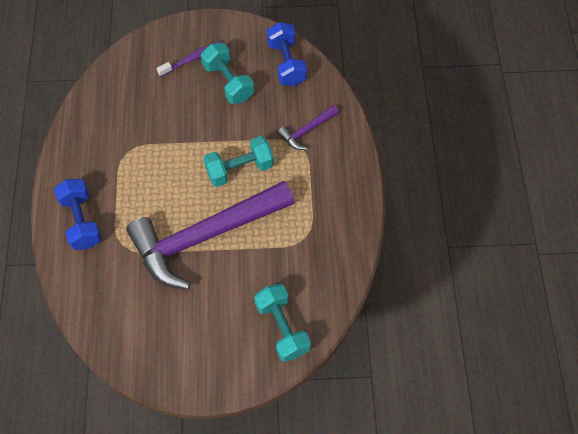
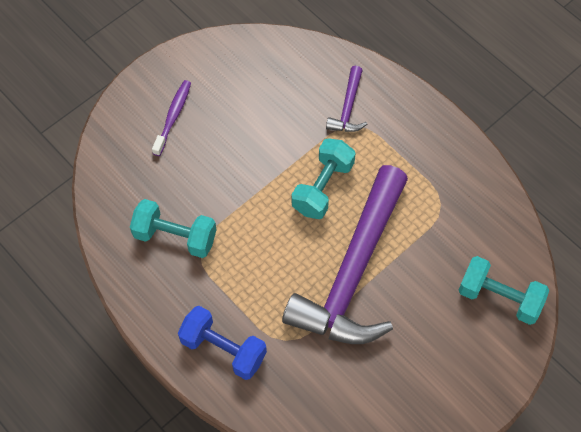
camera: 40 degrees left, 0 degrees up
(228, 82) = (230, 114): turquoise dumbbell -> turquoise dumbbell (175, 237)
(286, 63) = (267, 58): blue dumbbell -> none

